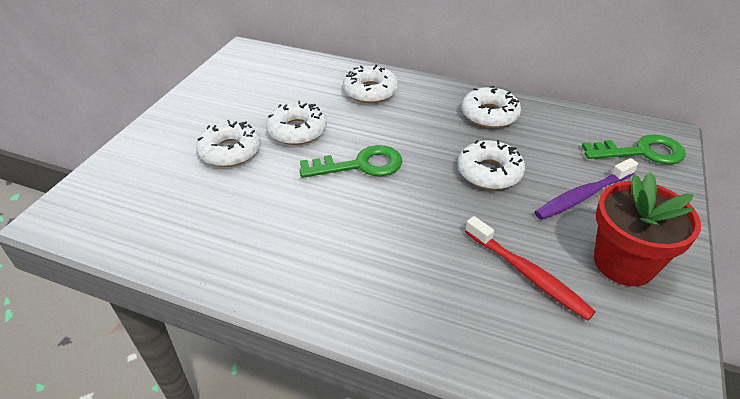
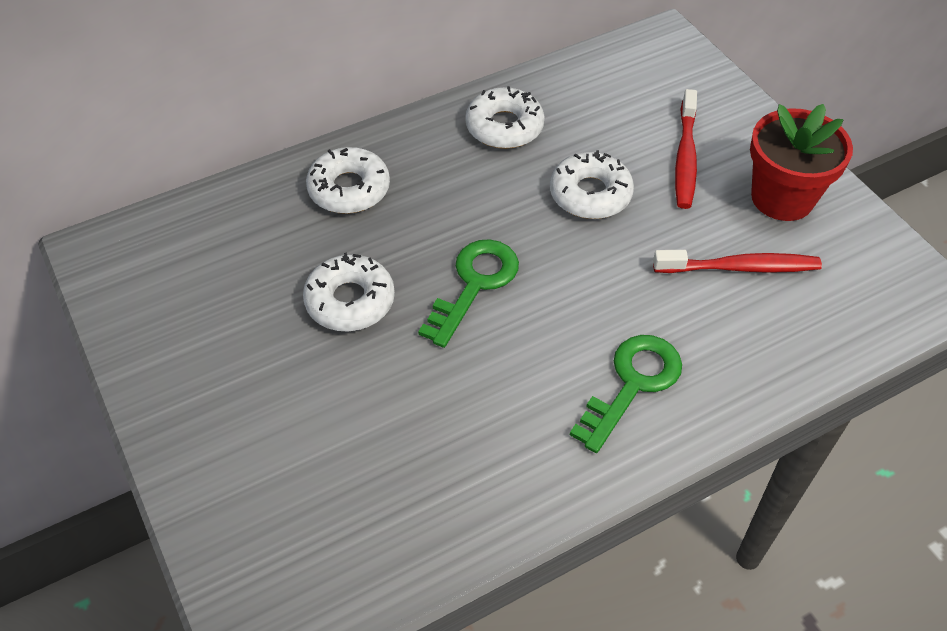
camera: 50 degrees left, 10 degrees up
(230, 151) = (319, 387): white donut -> none
(582, 196) = (685, 157): purple toothbrush -> red toothbrush
(641, 152) = (670, 73): green key -> green key (632, 384)

